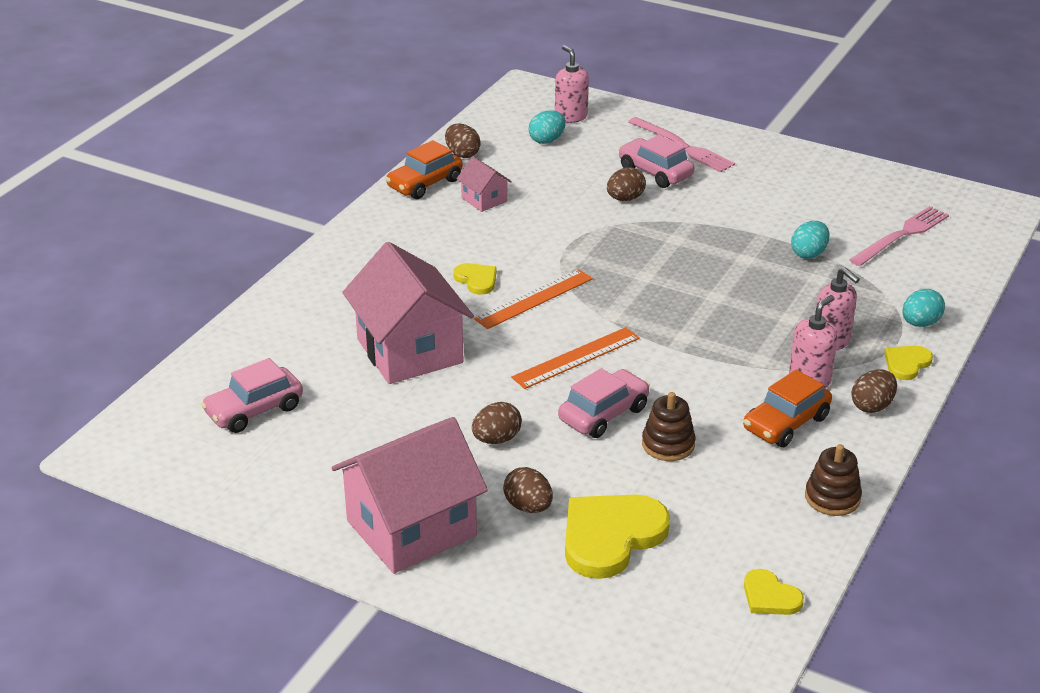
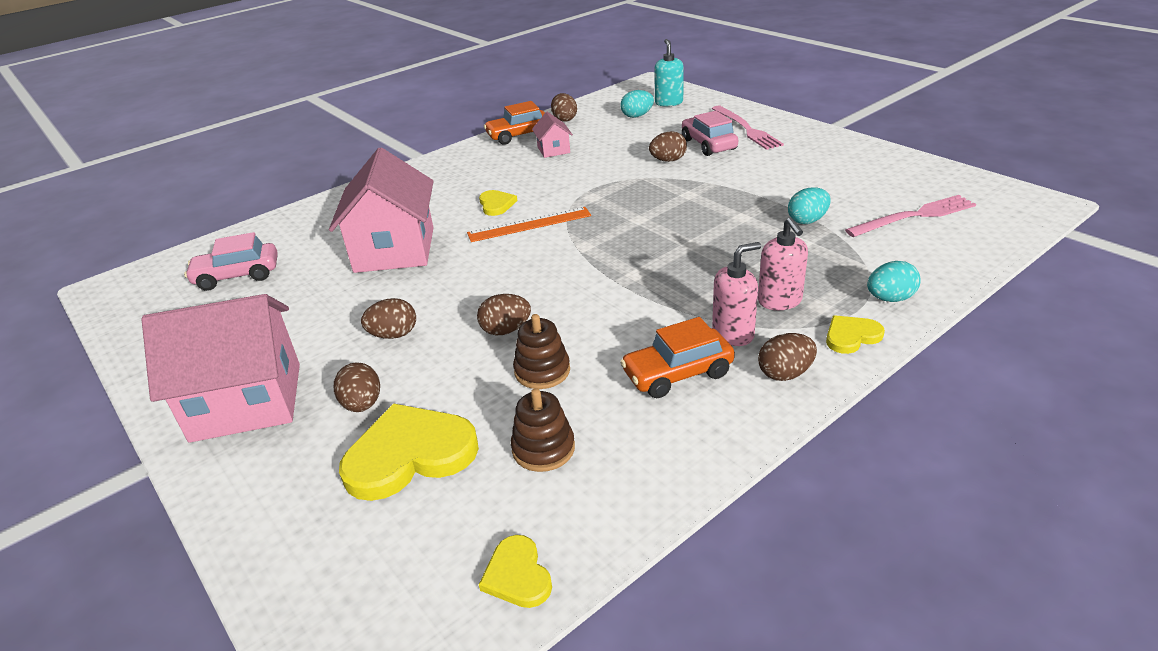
camera: 25 degrees right, 0 degrees up
(571, 117) = (669, 102): pink soap dispenser -> turquoise soap dispenser
(576, 358) = (523, 276): orange ruler -> none
(603, 414) = (506, 330): pink car -> brown egg
(832, 498) = (674, 468): brown stacking toy -> brown stacking toy (543, 448)

